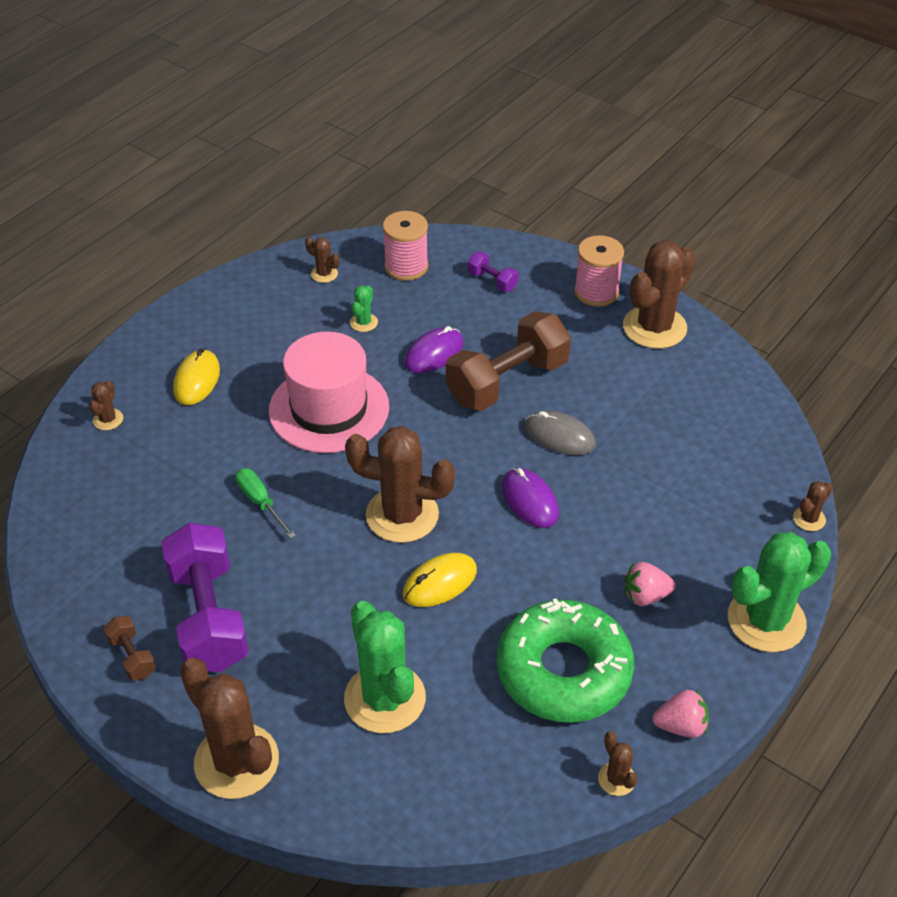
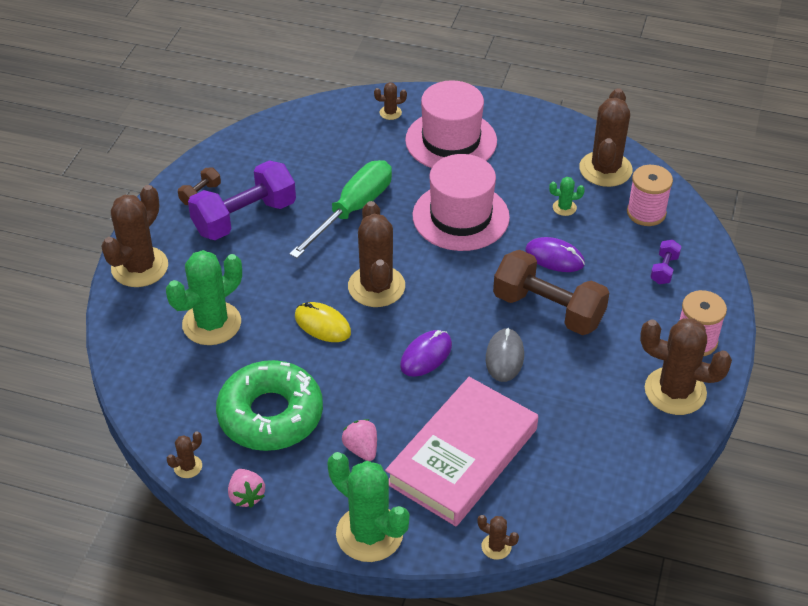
camera: 70 degrees right, 0 degrees up
(196, 380) = (451, 141): yellow mouse -> pink hat
(260, 502) = (353, 210): green screwdriver -> green screwdriver, size x1.98
(324, 274) = (605, 169): brown cactus -> brown cactus, size x2.26
(684, 511) = (462, 456): none -> pink book

